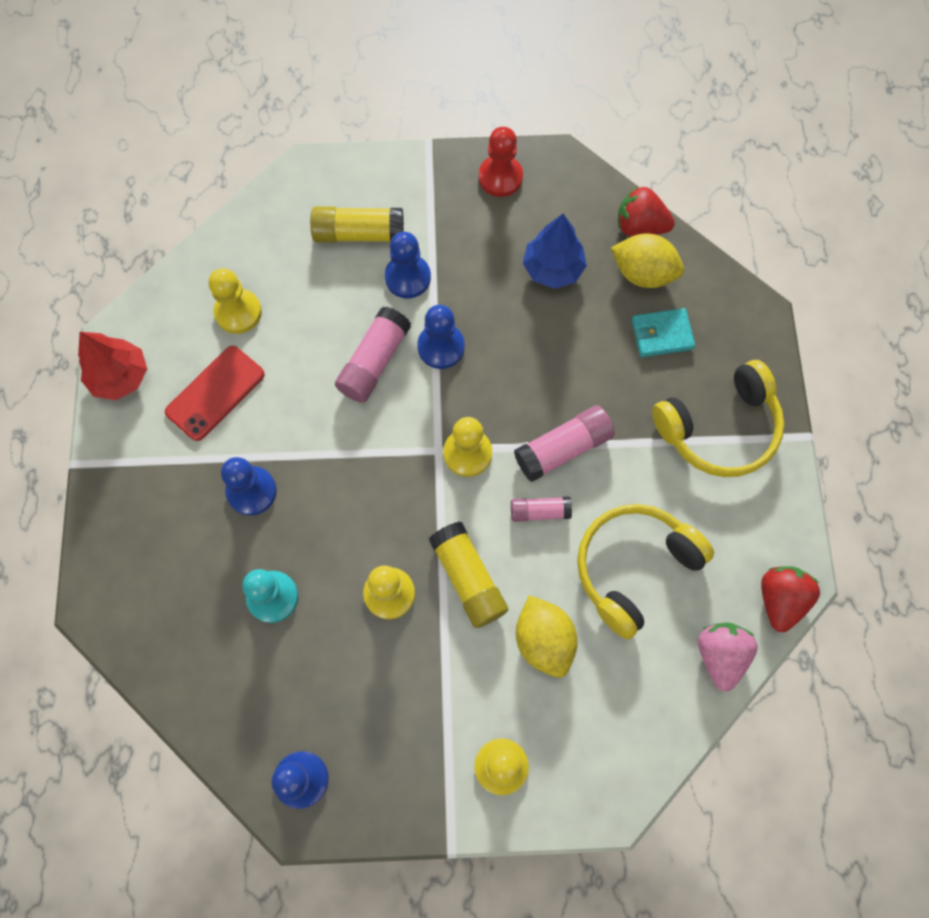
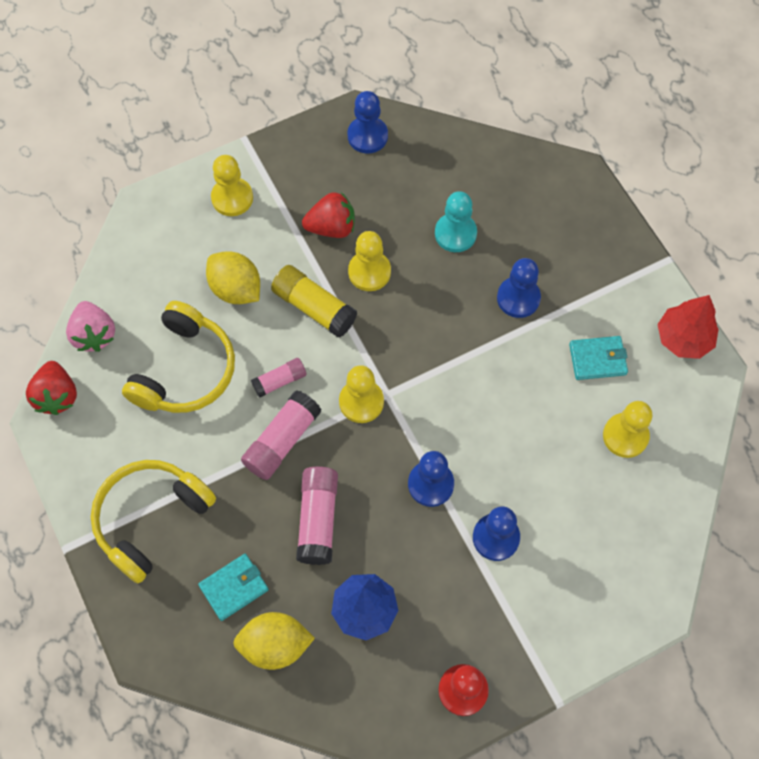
camera: 155 degrees right, 5 degrees down
(215, 393) = (597, 359): red phone -> turquoise wallet
(359, 233) = (566, 562): yellow glue stick -> none
(374, 362) = (481, 444): pink glue stick -> pink glue stick (318, 519)
(640, 226) = (298, 698): red strawberry -> red strawberry (331, 227)

